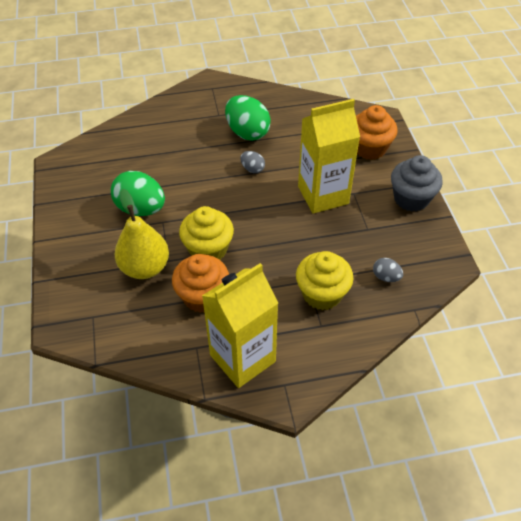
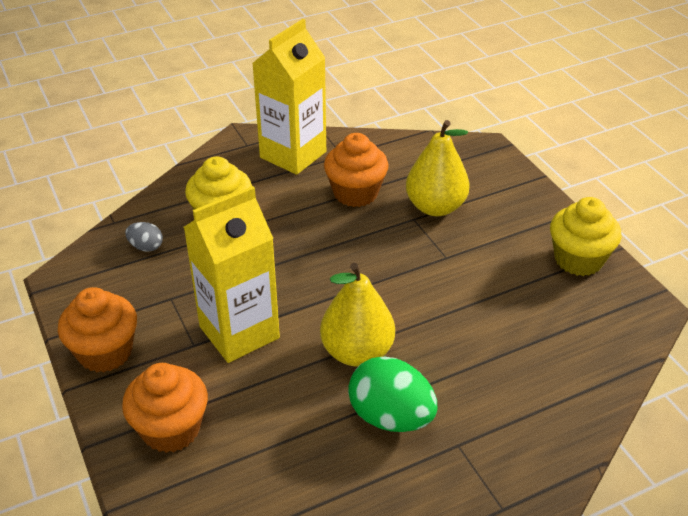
camera: 165 degrees right, 10 degrees down
(141, 209) = (484, 266): green egg -> none
(208, 249) = (371, 237): yellow cupcake -> yellow cupcake (578, 259)
(252, 169) = (357, 352): grey egg -> yellow pear
(411, 198) = (105, 352): grey cupcake -> orange cupcake

